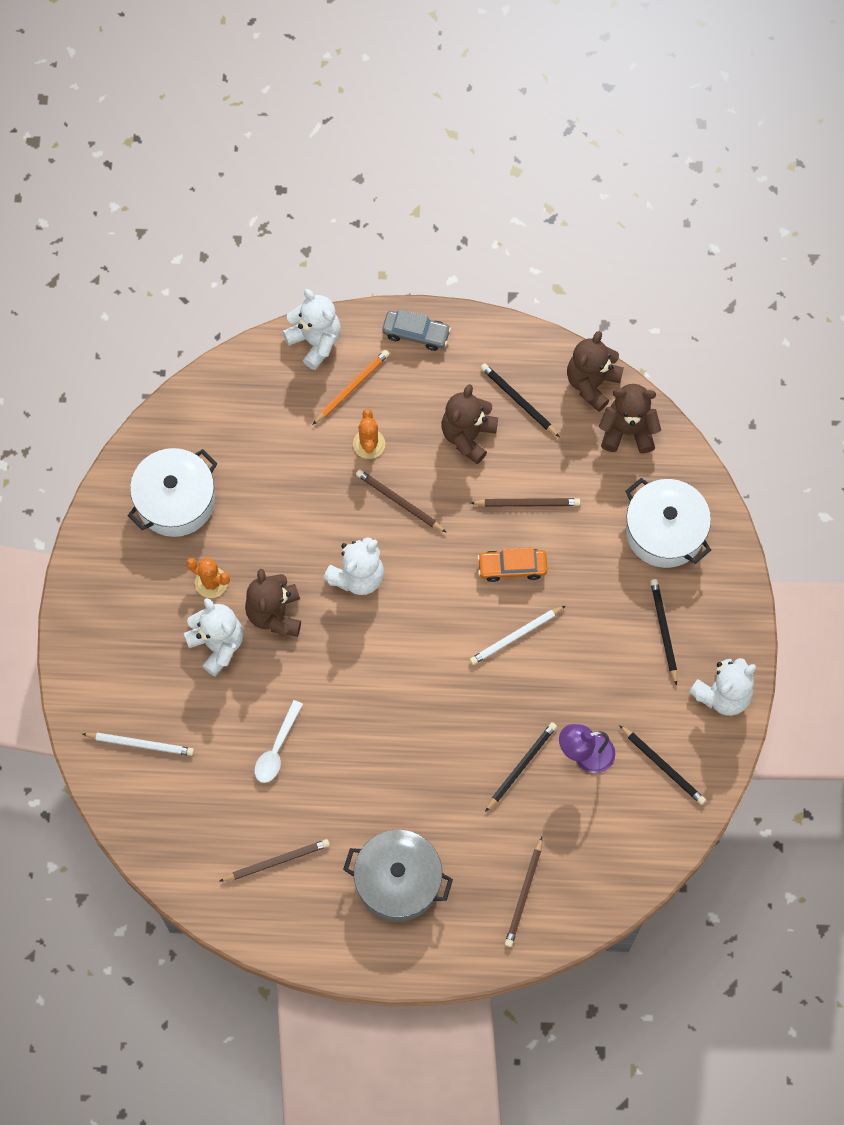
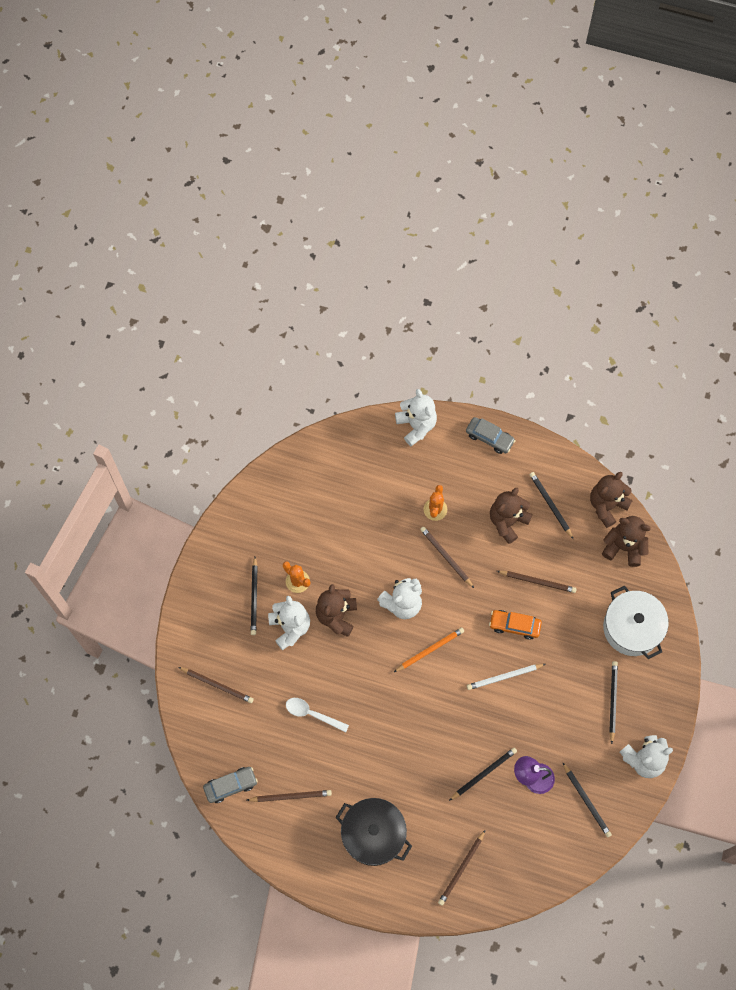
camera: 15 degrees right, 0 degrees up
(140, 744) = (217, 685): white pencil -> brown pencil
(159, 618) = (254, 597): none -> black pencil
(176, 501) = (288, 516): white pot -> none
(193, 868) = (230, 786): none -> grey car
(277, 748) = (312, 714): white spoon -> white spoon turned 75 degrees clockwise
(351, 387) = (433, 465): orange pencil -> orange pencil (430, 650)
(398, 881) = (373, 834): grey pot -> black pot

